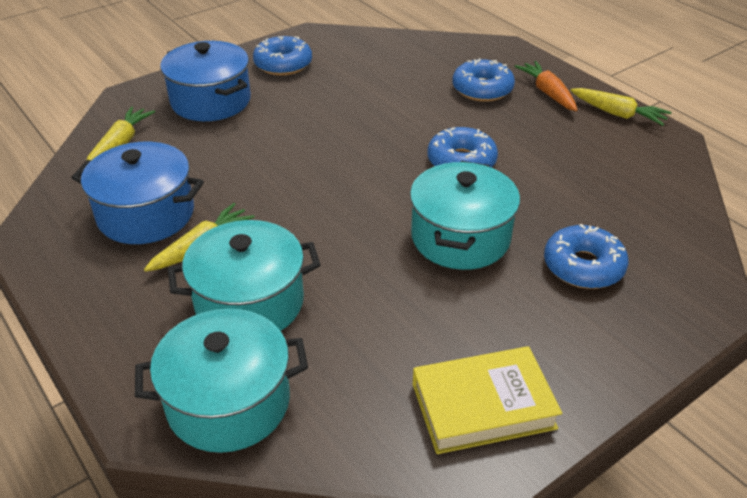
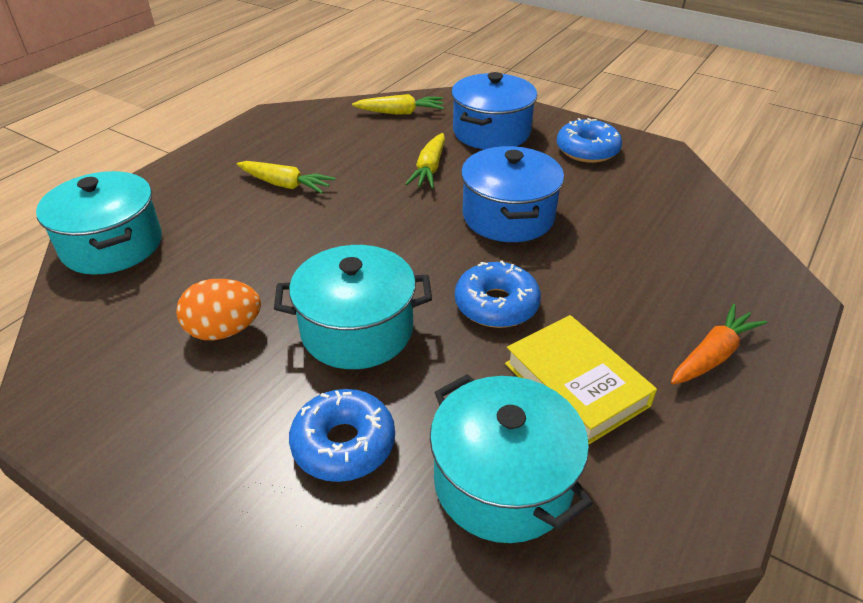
camera: 70 degrees right, 0 degrees up
(146, 214) = (316, 150): blue pot -> blue pot (508, 216)
(249, 302) = (224, 225): turquoise pot -> turquoise pot (503, 481)
(426, 319) = (224, 330): none -> orange egg
(482, 89) = (665, 293): blue donut -> none
(483, 406) = (111, 392): yellow book -> yellow book (575, 384)
(617, 114) = (723, 441): yellow carrot -> yellow carrot (429, 169)

